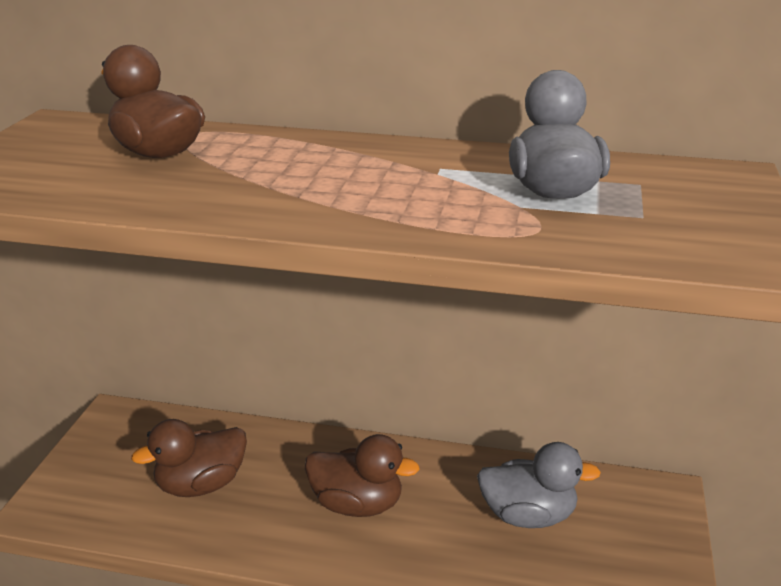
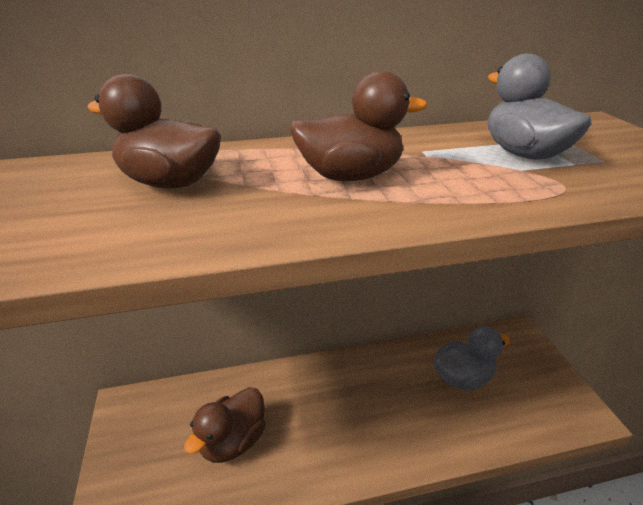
camera: 25 degrees left, 5 degrees up
(357, 504) = (355, 412): brown duck -> brown duck (350, 176)

